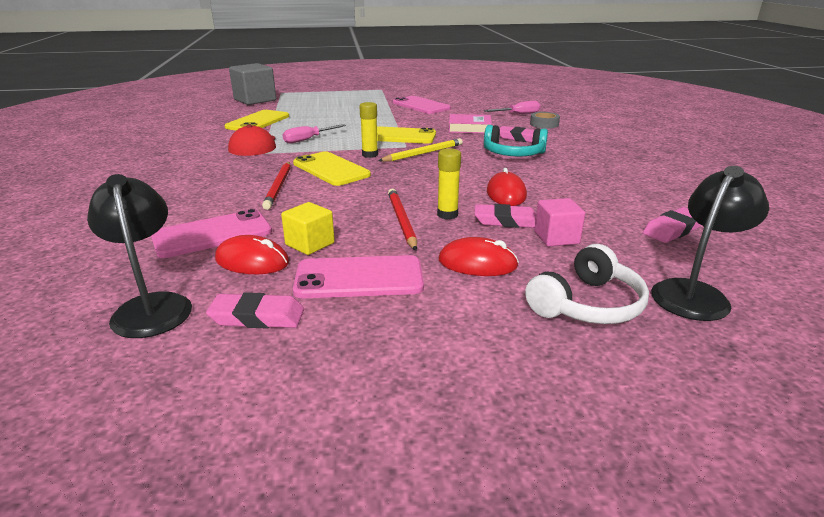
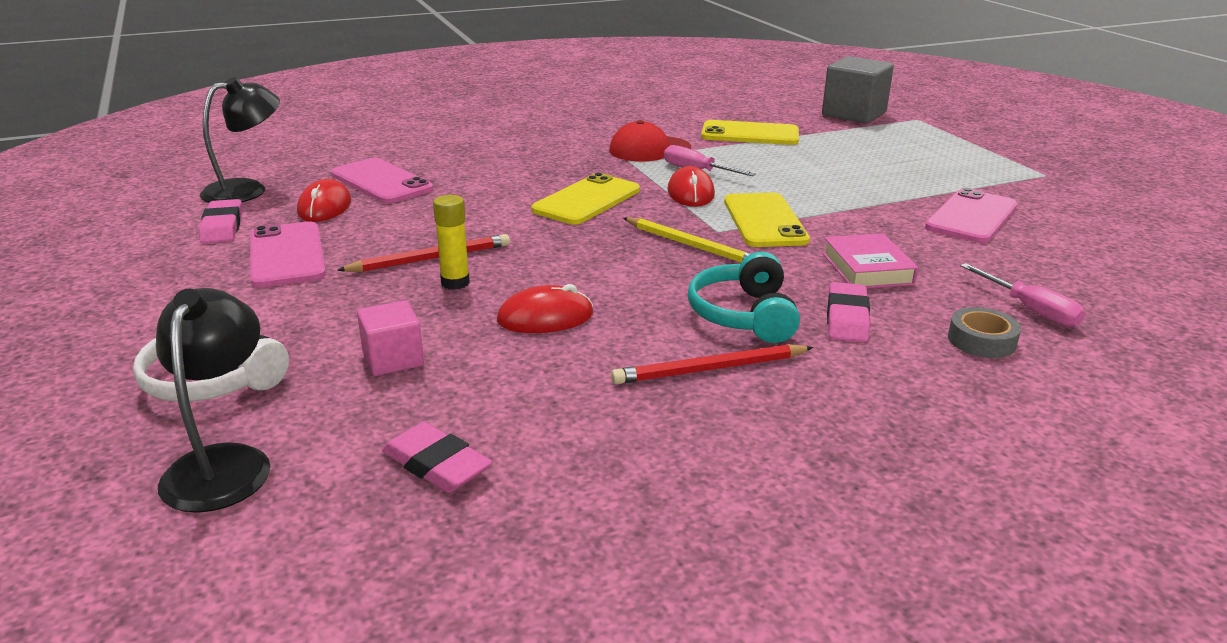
camera: 75 degrees right, 0 degrees up
(279, 187) = (514, 185): red pencil -> red pencil (710, 369)
(310, 244) = (363, 223): yellow cube -> none
(370, 155) = (659, 213): yellow glue stick -> none
(477, 263) = (318, 311): red mouse -> red mouse (691, 193)
(506, 221) = (442, 322): pink eraser -> none
(695, 293) = (223, 463): black lamp -> black lamp turned 120 degrees counterclockwise

